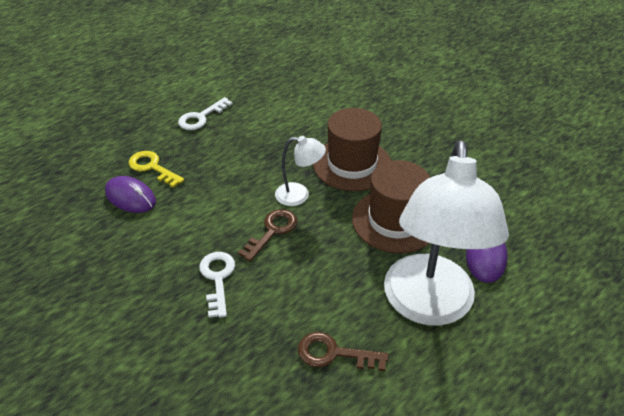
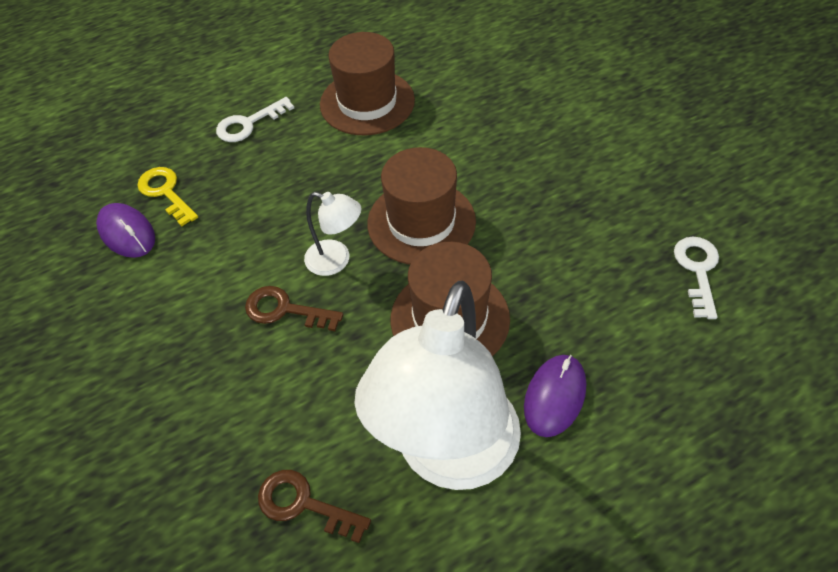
camera: 15 degrees right, 10 degrees up
(217, 278) = (195, 368): white key -> white key (697, 270)
(272, 231) = (284, 310): brown key -> brown key turned 120 degrees counterclockwise
(285, 96) = (367, 102): none -> brown hat

